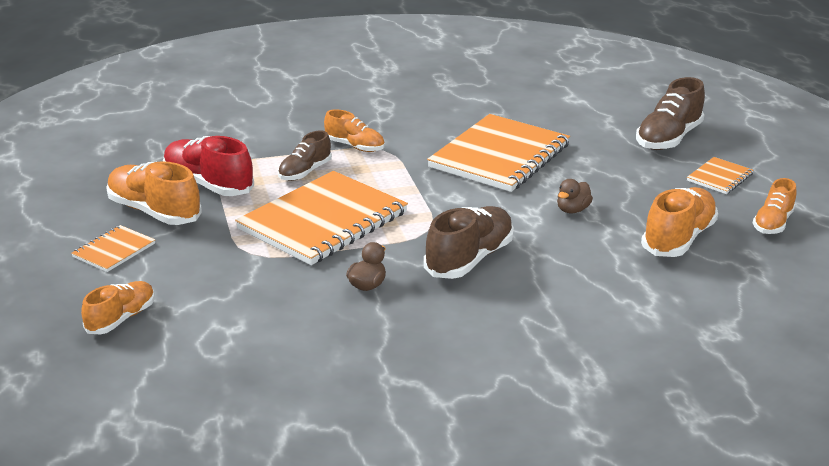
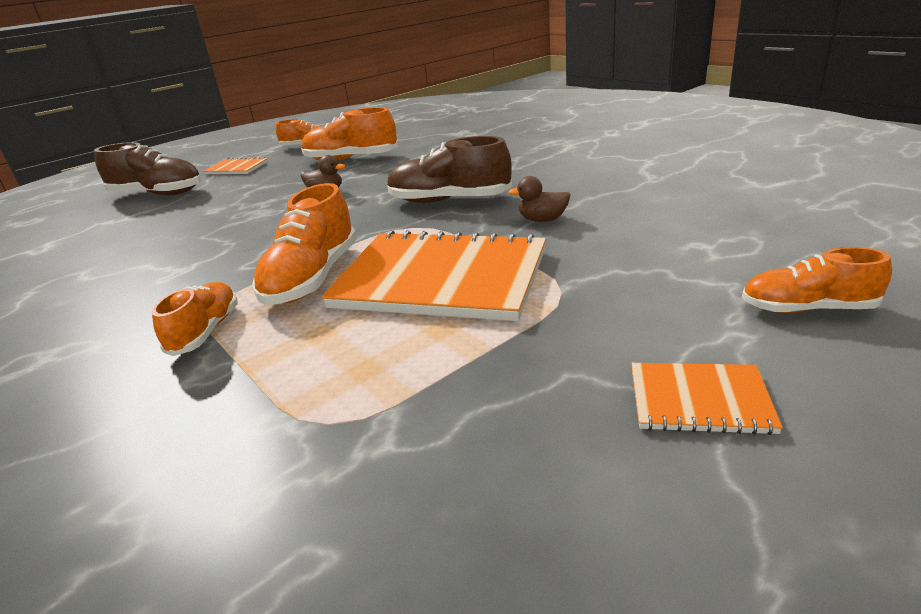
camera: 110 degrees left, 0 degrees up
(154, 212) = (547, 423): orange shoe -> orange shoe (312, 278)
(208, 184) = (406, 411): red shoe -> none
(304, 172) = (311, 339): brown shoe -> none
(499, 156) = (215, 242): orange notebook -> none

